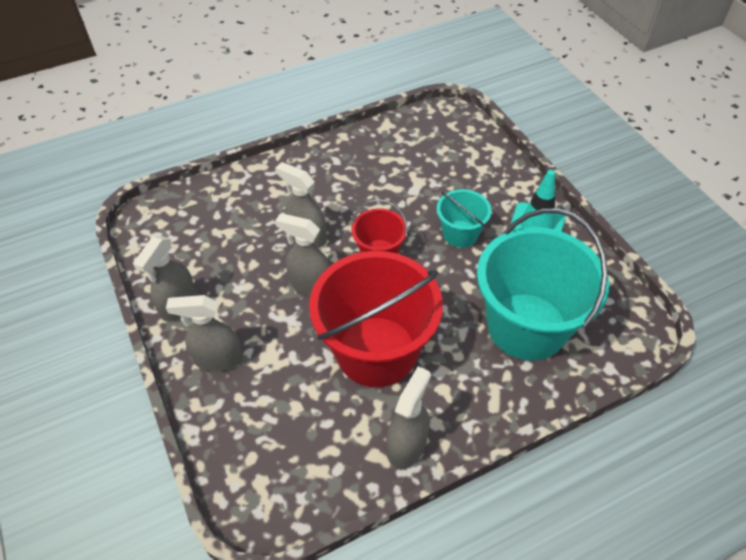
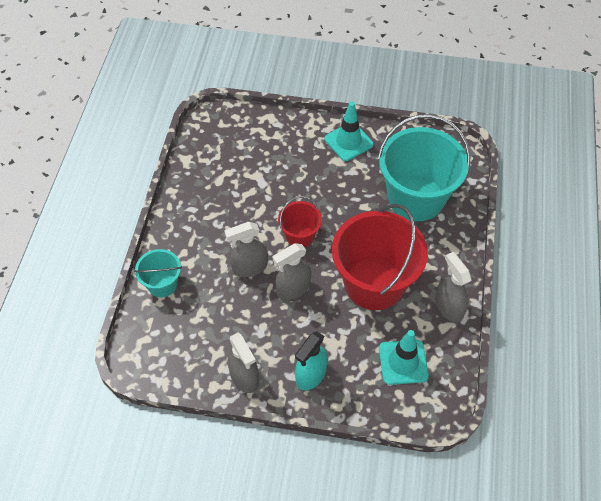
camera: 55 degrees left, 5 degrees up
(218, 358) = (311, 375): grey spray bottle -> turquoise spray bottle
(295, 438) = (403, 362): none -> turquoise traffic cone
(460, 234) = (321, 183): turquoise bucket -> turquoise bucket (162, 284)

